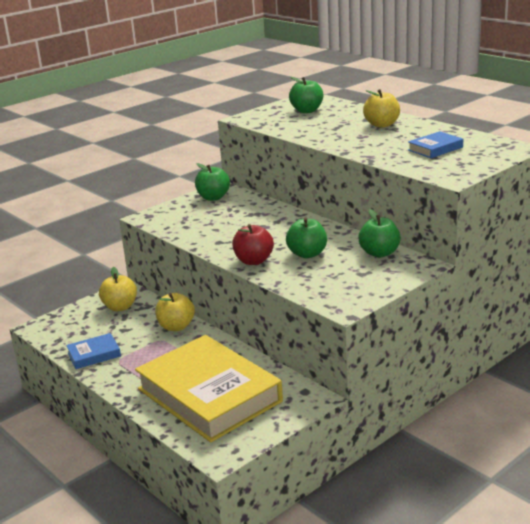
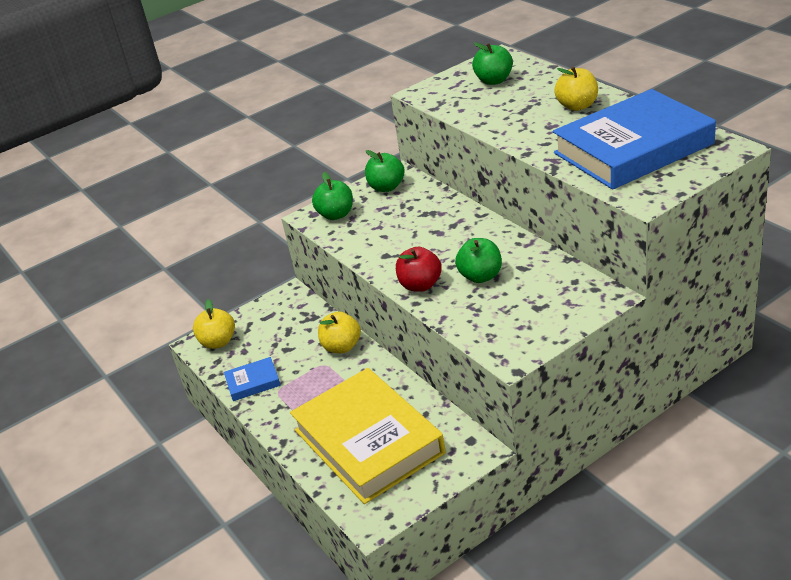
camera: 10 degrees right, 10 degrees up
(120, 307) = (284, 318): yellow apple -> yellow apple (218, 342)
(379, 253) = (562, 277): green apple -> green apple (336, 215)
(435, 149) = (633, 148): blue book -> blue book, size x2.43

